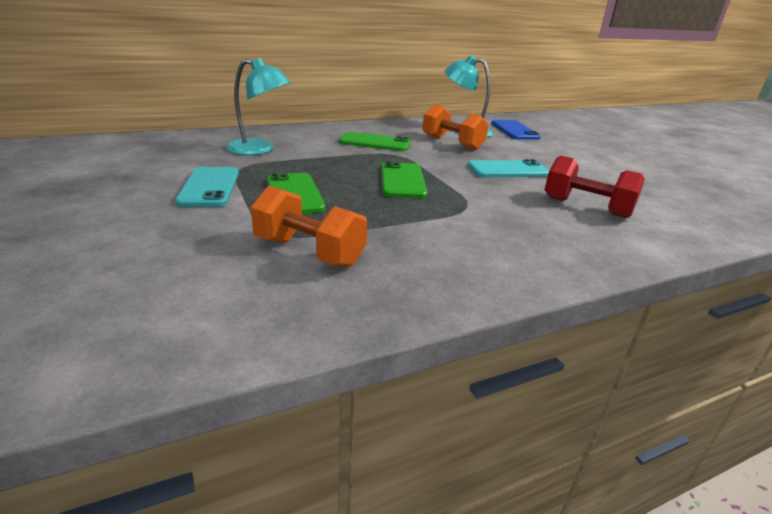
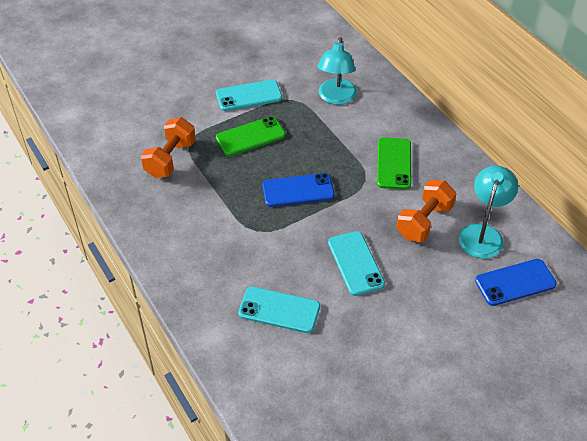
camera: 85 degrees right, 20 degrees up
(402, 181) = (298, 190): green phone -> blue phone
(586, 207) = (279, 310): red dumbbell -> turquoise phone

